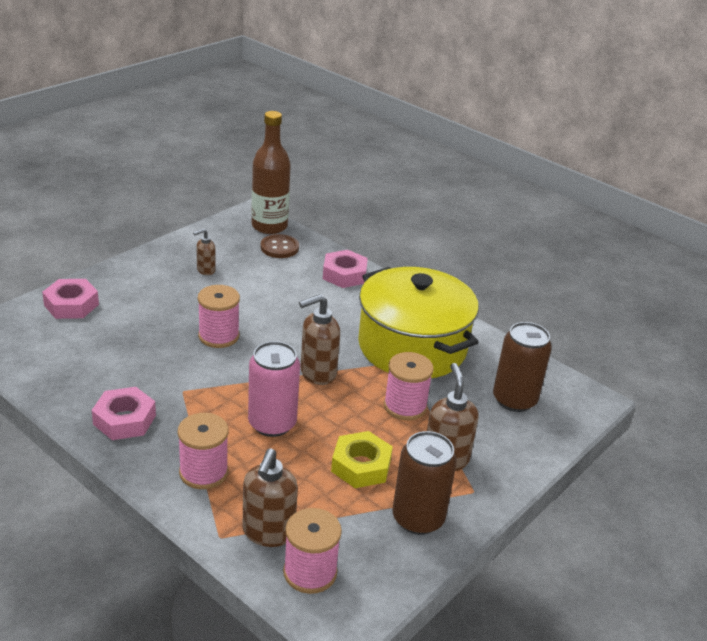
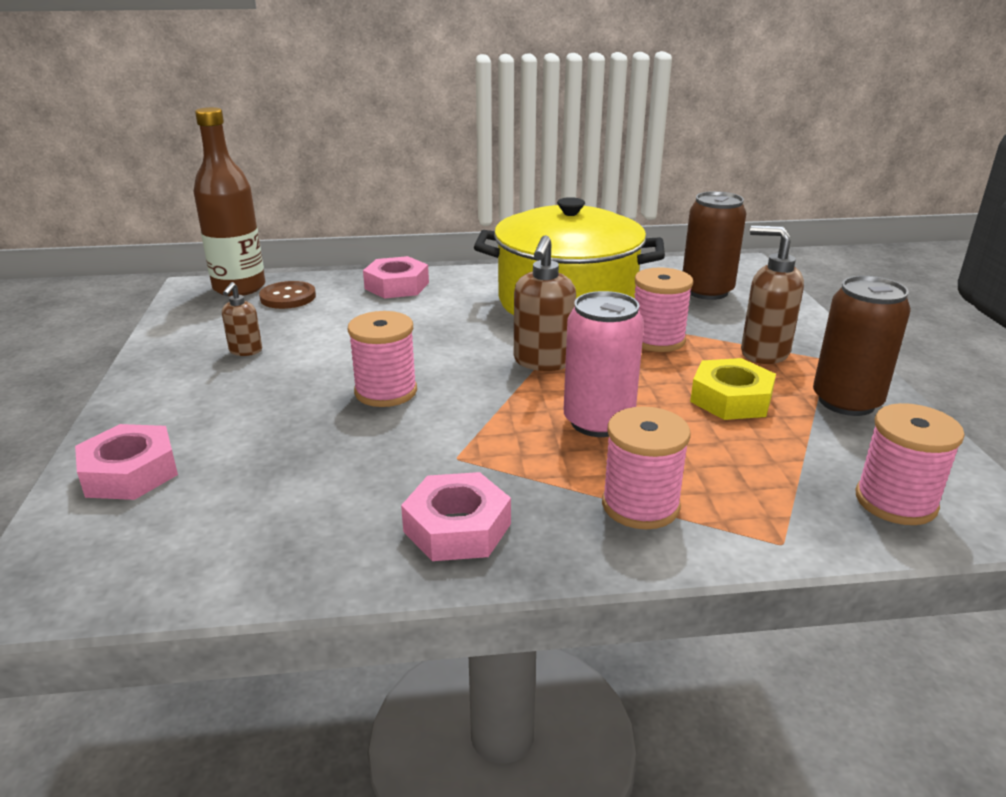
camera: 45 degrees left, 5 degrees down
(268, 533) = (801, 503): brown soap dispenser -> none

